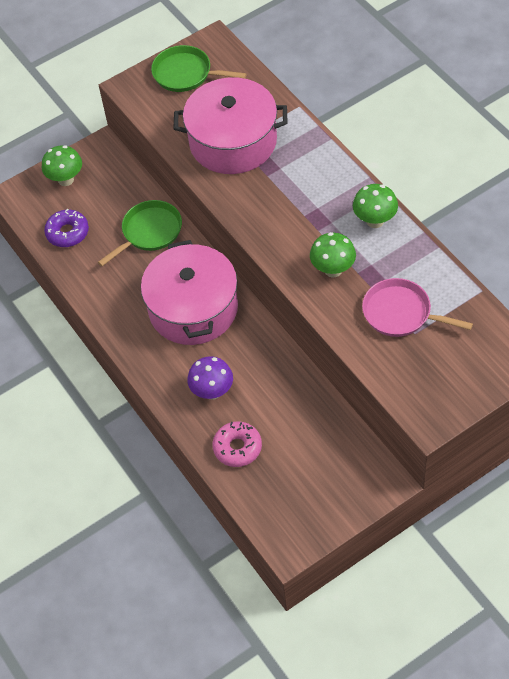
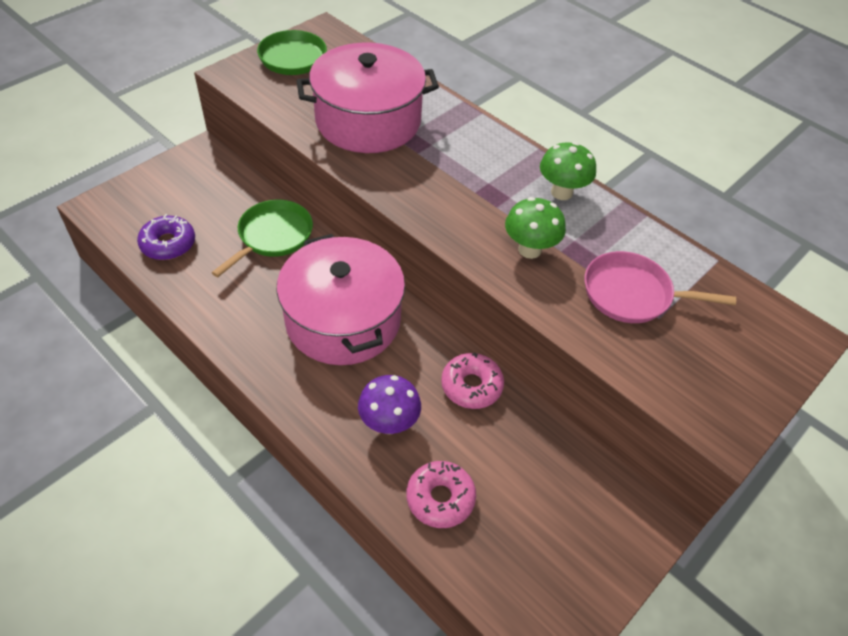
camera: 20 degrees left, 5 degrees down
(66, 179) = (161, 187): green mushroom -> none
(280, 370) = (471, 386): none -> pink donut

